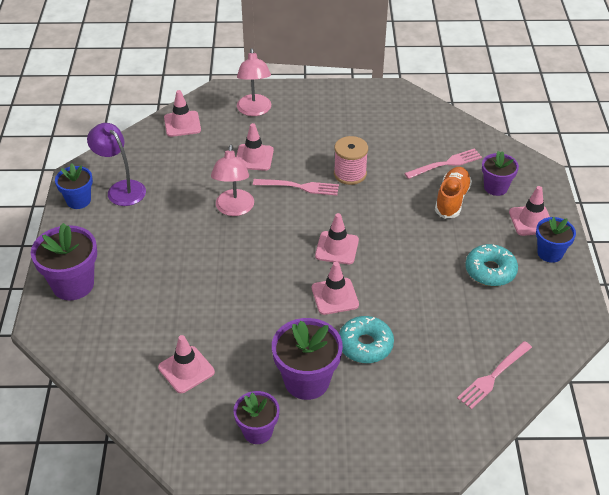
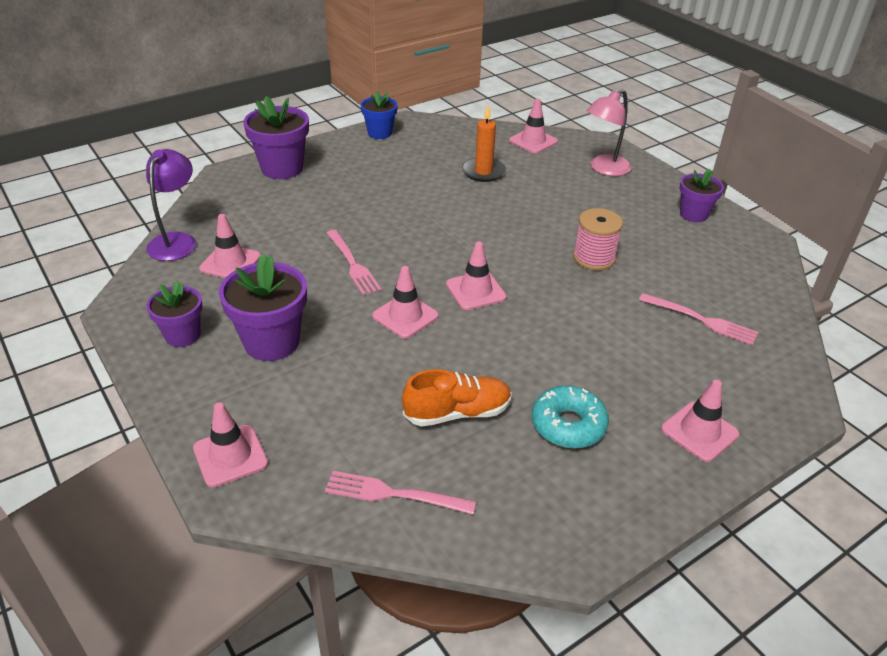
camera: 55 degrees right, 5 degrees down
(121, 189) = (416, 145): purple lamp -> purple lamp (176, 241)
(197, 171) = (483, 172): none -> orange candle
(234, 209) = (458, 209): pink lamp -> none
(254, 157) = (540, 193): pink traffic cone -> pink traffic cone (230, 456)
(300, 187) = (534, 234): pink fork -> pink fork (353, 264)
(365, 345) = (355, 365): turquoise donut -> none
(452, 200) = (649, 347): orange shoe -> orange shoe (457, 413)
(495, 187) = (717, 376): purple flower pot -> purple flower pot (693, 214)
(550, 253) = (662, 472): blue flower pot -> none

